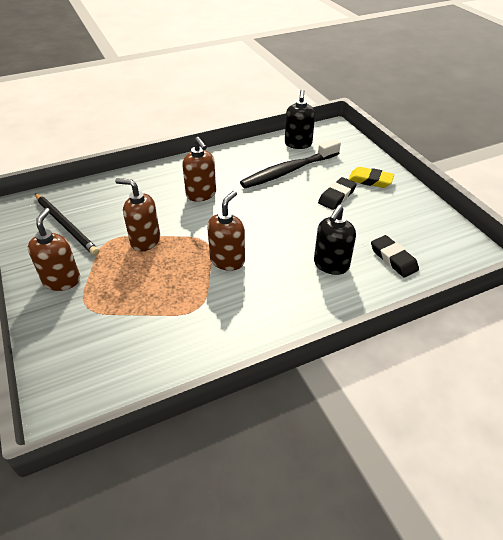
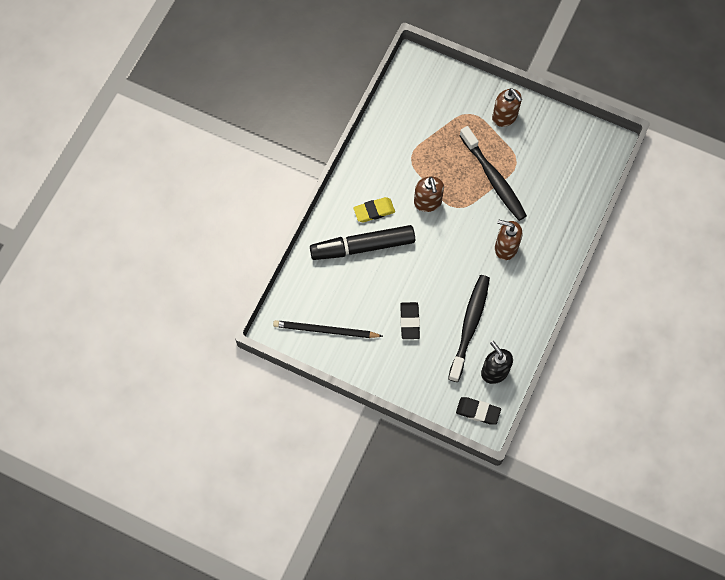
camera: 140 degrees right, 25 degrees up
(66, 225) = (557, 152): black pencil -> black pencil (325, 330)
(145, 241) = (493, 179): brown soap dispenser -> black toothbrush
(331, 265) = (363, 247): black soap dispenser -> black marker
(370, 180) = (399, 362): yellow eraser -> yellow eraser (374, 211)
(393, 259) = (328, 282): black eraser -> black eraser (478, 411)

